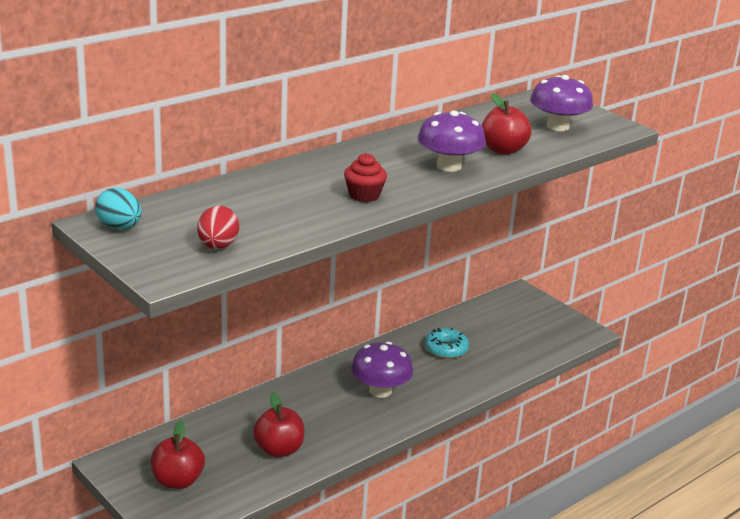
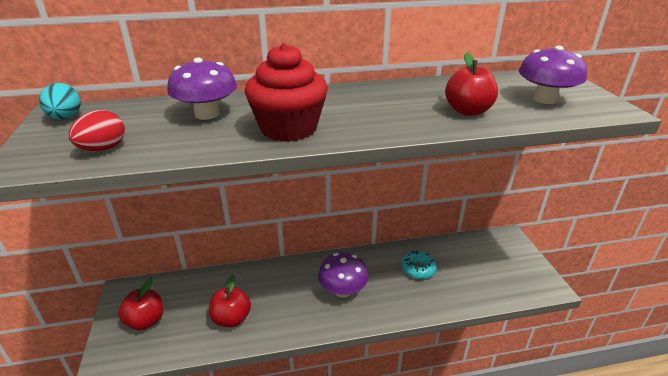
camera: 30 degrees right, 5 degrees up
(364, 195) = (288, 128): red cupcake -> red cupcake, size x1.90
(449, 166) = (398, 116): purple mushroom -> purple mushroom (207, 114)

